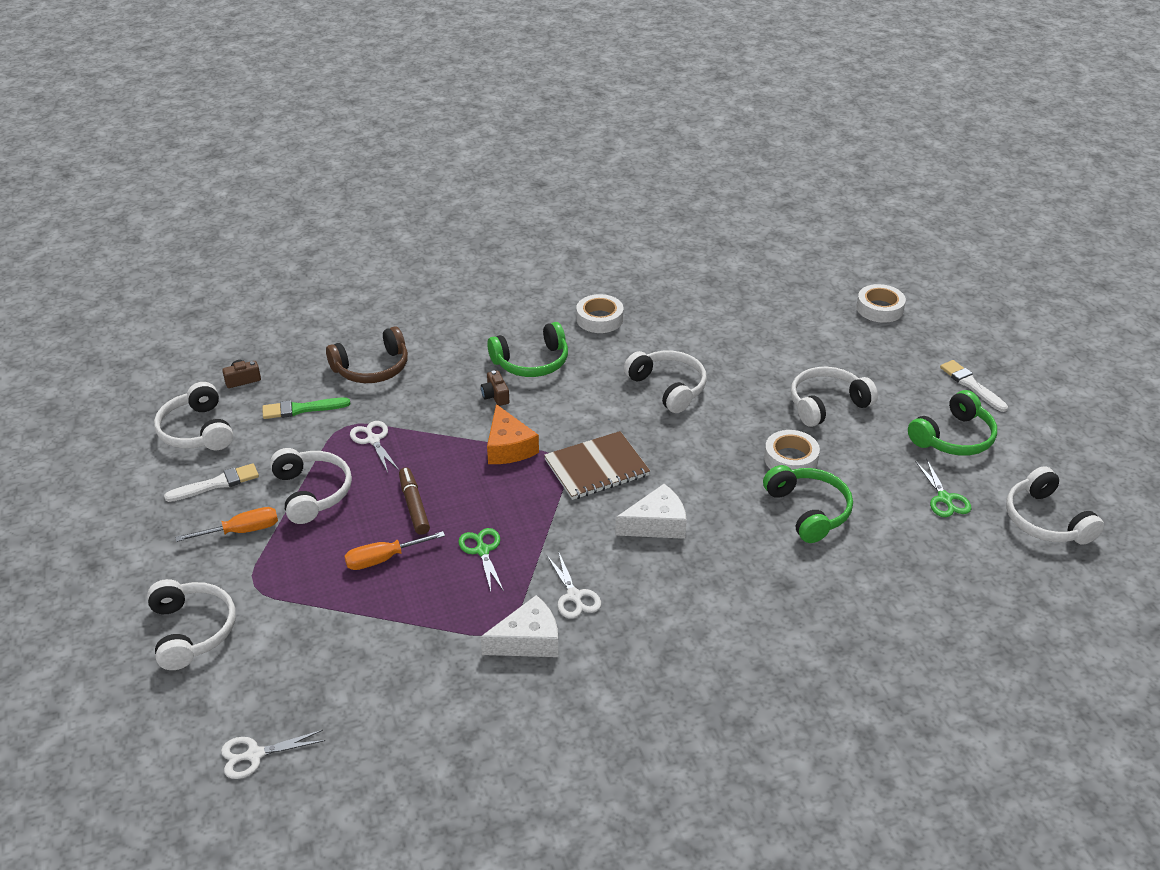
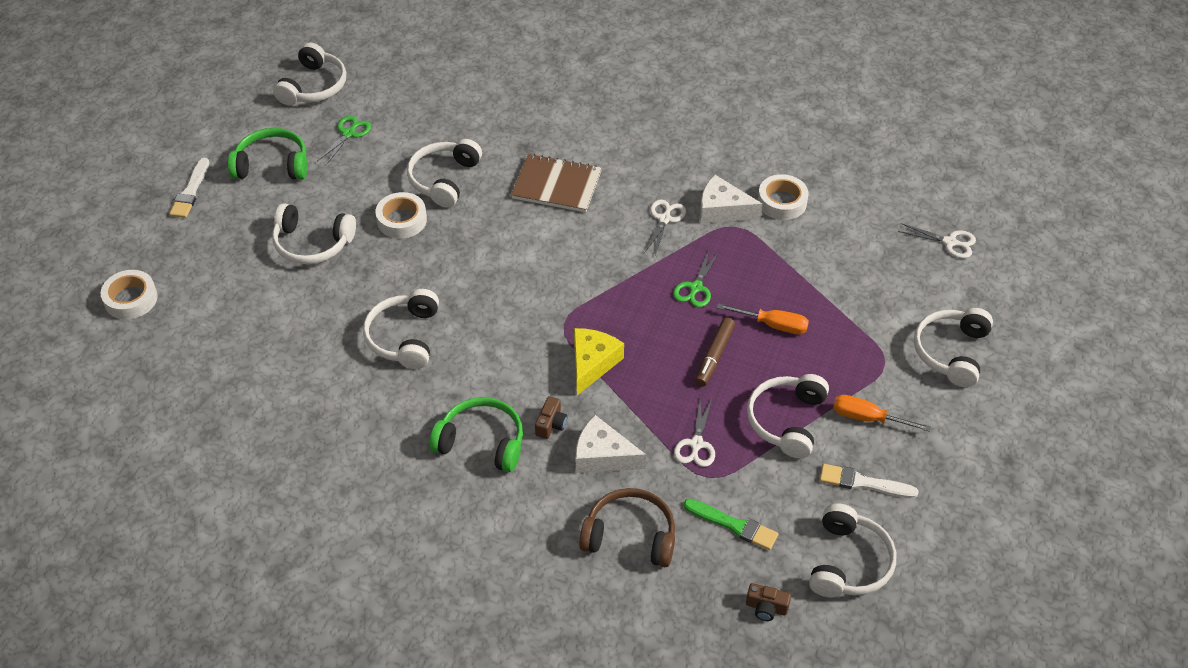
camera: 140 degrees left, 10 degrees up
(508, 447) = (592, 363): orange cheese -> yellow cheese
(596, 468) = (545, 301): brown notebook -> brown notebook (556, 185)
(599, 319) = (365, 454): white tape -> white tape (782, 202)
(656, 524) = (555, 233): white cheese -> white cheese (603, 456)
(808, 511) = (444, 179): green headphones -> white headphones

